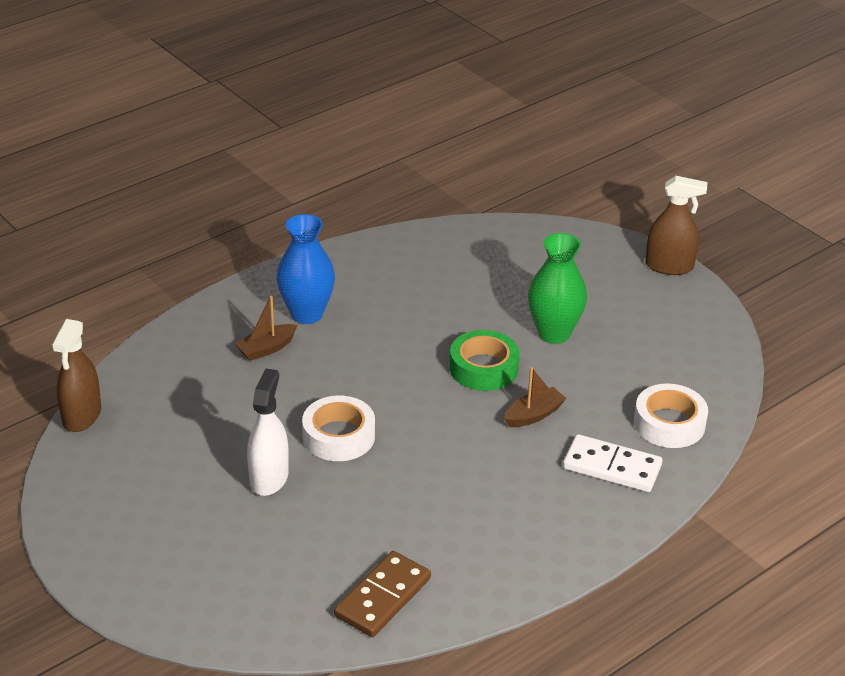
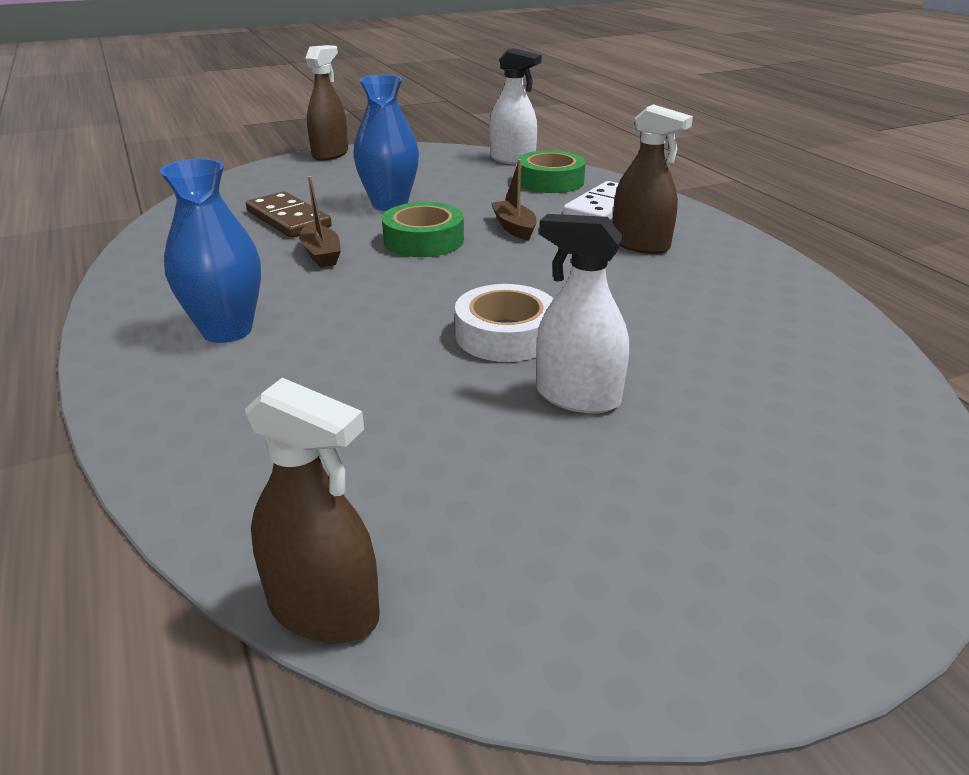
camera: 75 degrees left, 5 degrees down
(266, 348) = (279, 370): brown boat -> brown boat (321, 254)
(382, 597) = (812, 339): brown domino -> brown domino (288, 219)
(528, 496) = (640, 245): none -> brown spray bottle
(554, 333) = (389, 204): green vase -> blue vase
(669, 423) = (550, 181): white tape -> green tape
(724, 389) = (512, 159): none -> white spray bottle

